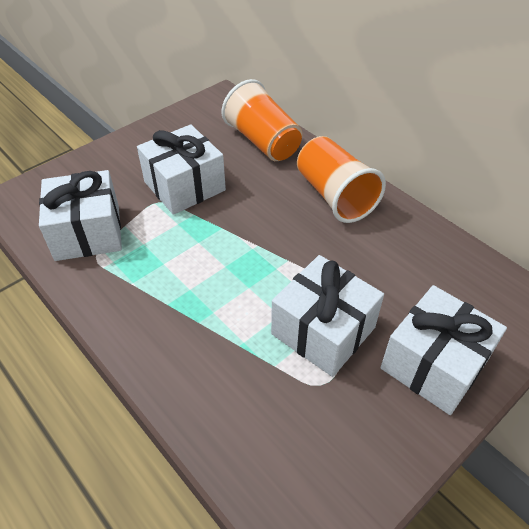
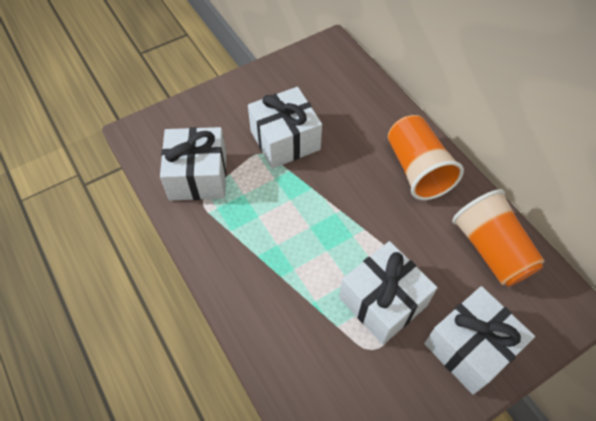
camera: 10 degrees right, 10 degrees up
(263, 142) = (361, 101): orange cup -> orange cup (491, 249)

